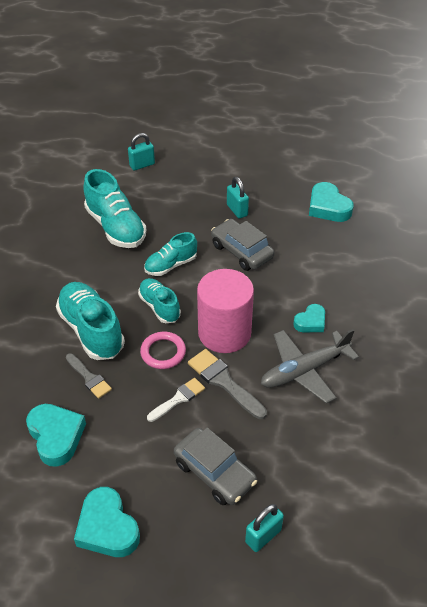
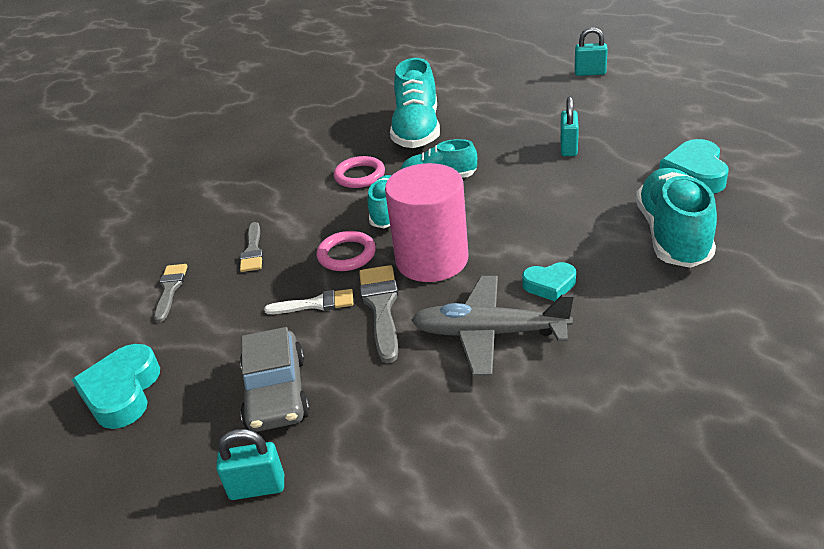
camera: 40 degrees right, 10 degrees down
(56, 436) = (170, 289): turquoise heart -> grey brush
(91, 330) = (299, 211): turquoise shoe -> turquoise shoe (672, 235)
(109, 283) = (360, 175): none -> pink ring
(142, 165) = (501, 84): turquoise padlock -> turquoise padlock (590, 73)
(241, 251) = (534, 188): grey car -> none

